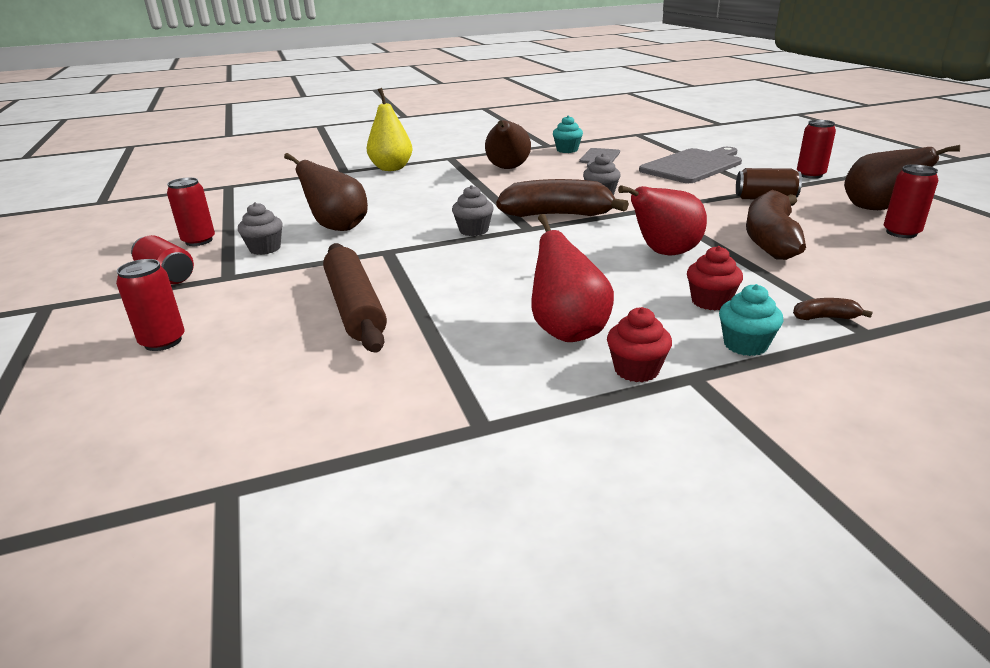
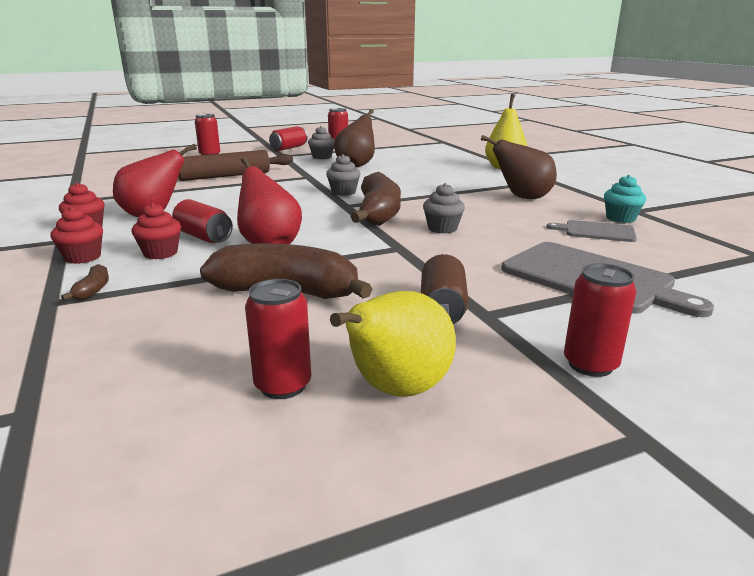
camera: 85 degrees right, 5 degrees down
(650, 286) = (203, 237): none -> red can
(745, 345) = (83, 257): turquoise cupcake -> red cupcake
(877, 209) = (396, 390): brown pear -> yellow pear

